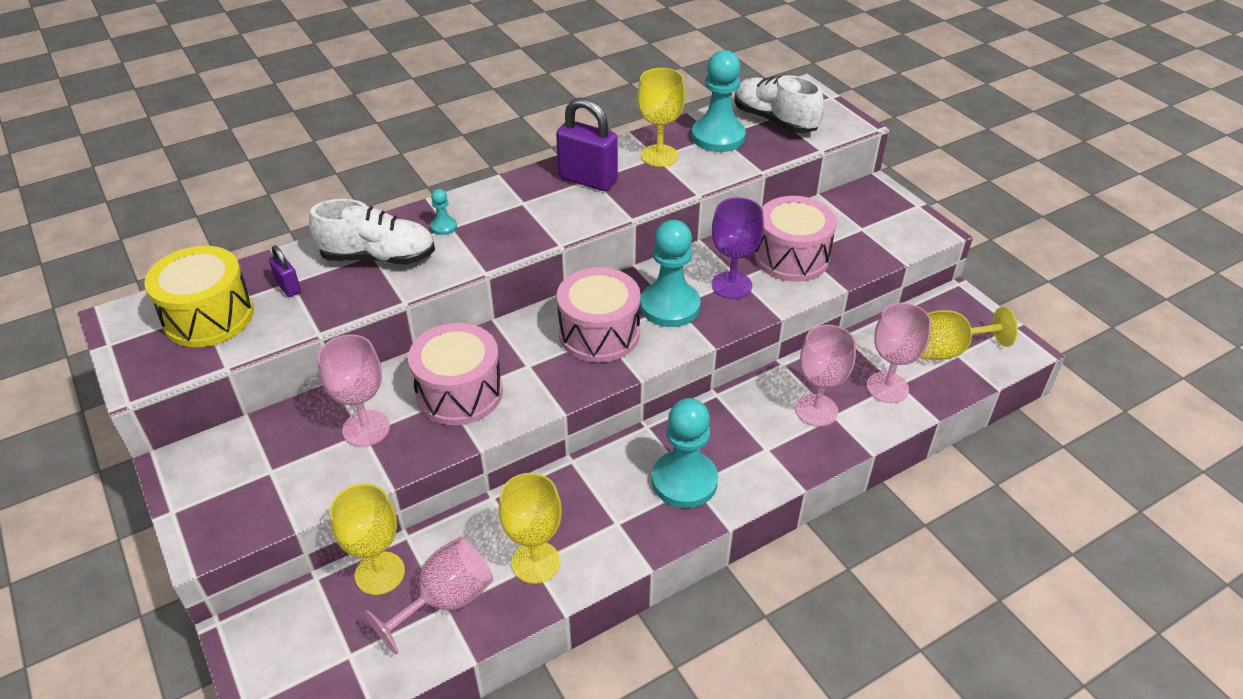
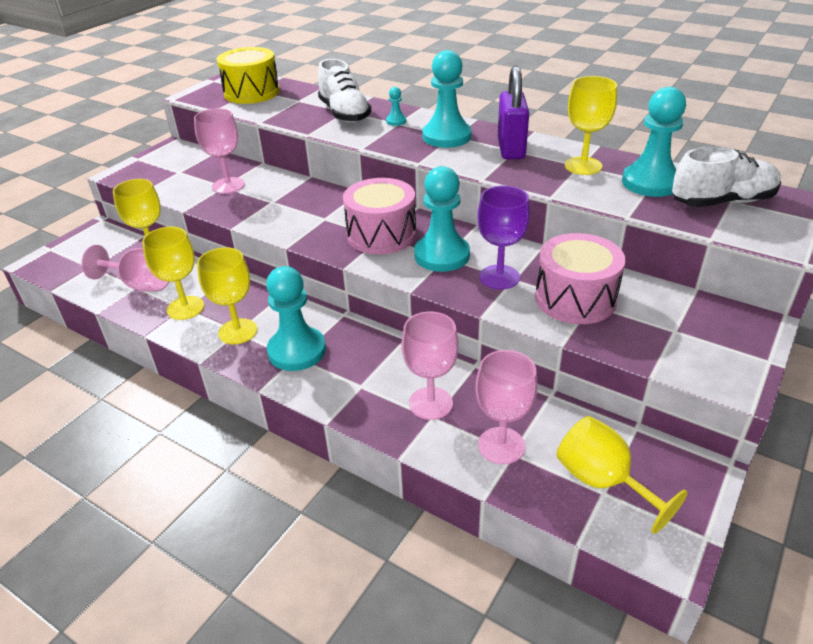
camera: 65 degrees right, 5 degrees down
(288, 287) = (293, 101): purple padlock -> none
(459, 392) = (279, 203): pink drum -> none
(520, 207) = (446, 136): none -> turquoise pawn
(617, 522) = (238, 331): none -> yellow goblet
(774, 121) = (722, 202): white shoe -> white shoe turned 60 degrees clockwise

